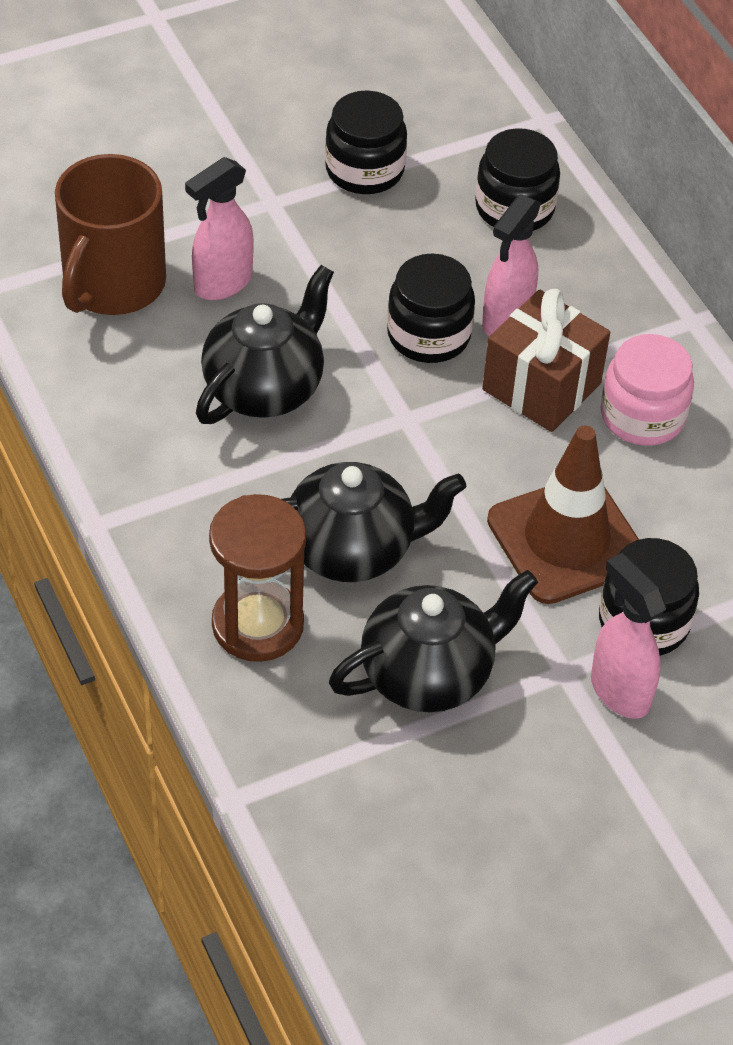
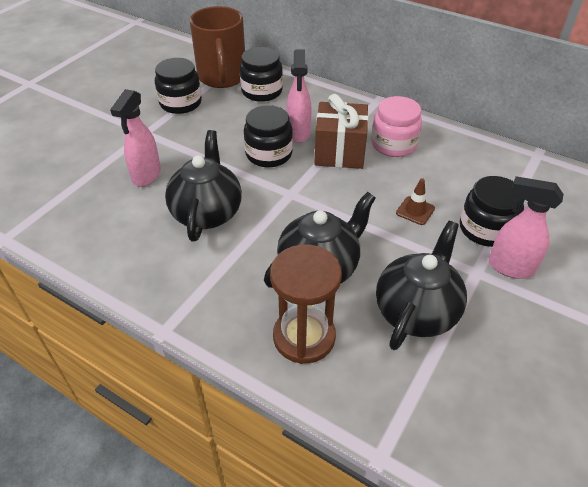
camera: 30 degrees left, 5 degrees down
(112, 284) = (84, 201): brown mug -> brown mug (222, 77)
(566, 540) = (415, 211): brown traffic cone -> brown traffic cone, size x0.42

